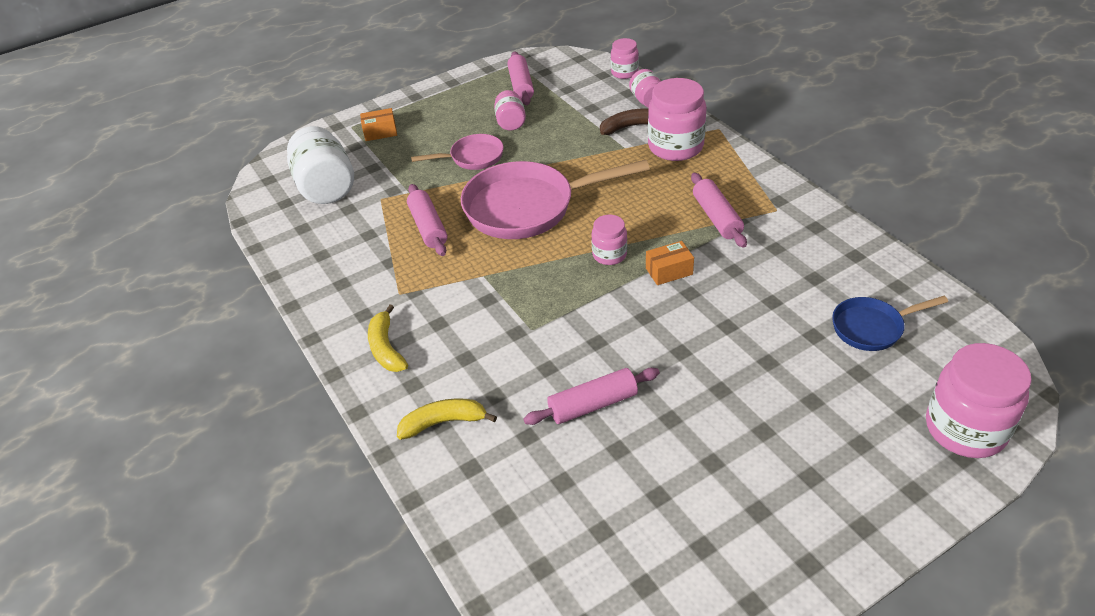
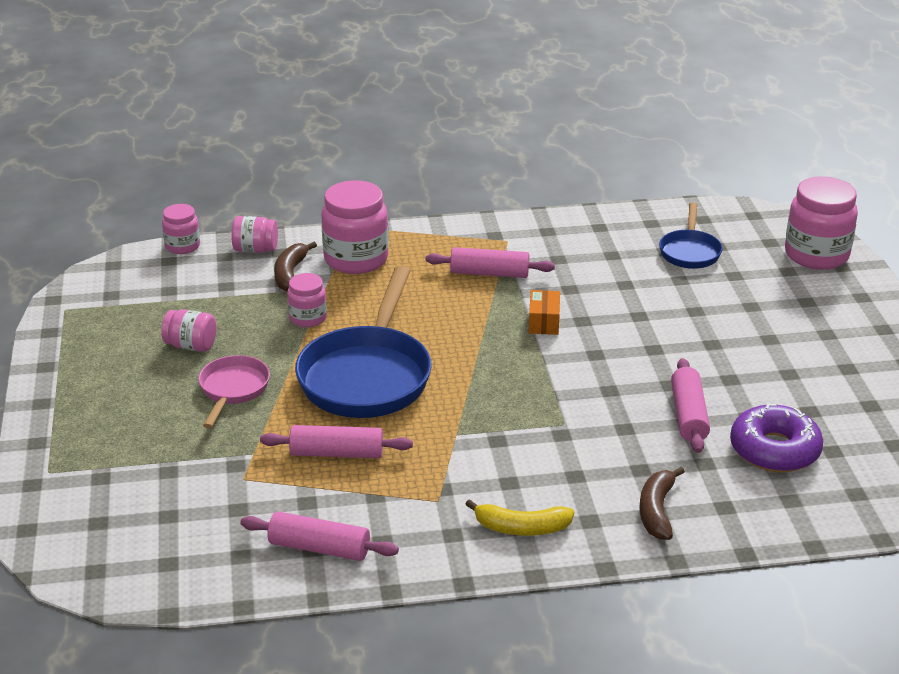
camera: 70 degrees left, 10 degrees down
(326, 187) = (170, 520): white jar -> none
(380, 132) = (93, 449): orange box -> none
(444, 422) = (657, 511): yellow banana -> brown banana
(521, 86) = (121, 319): pink rolling pin -> pink rolling pin (319, 548)
(528, 207) = (367, 376): pink pan -> blue pan
(576, 482) = (774, 450): none -> purple donut
(609, 255) = (491, 347): pink jar -> pink jar (308, 318)

